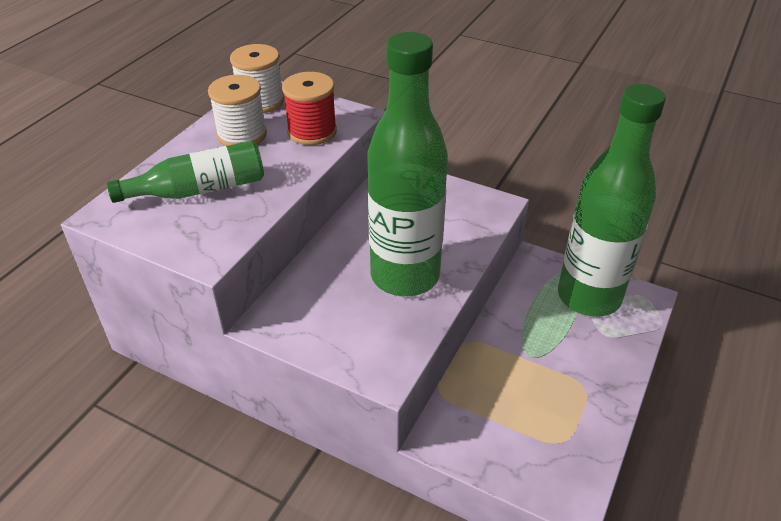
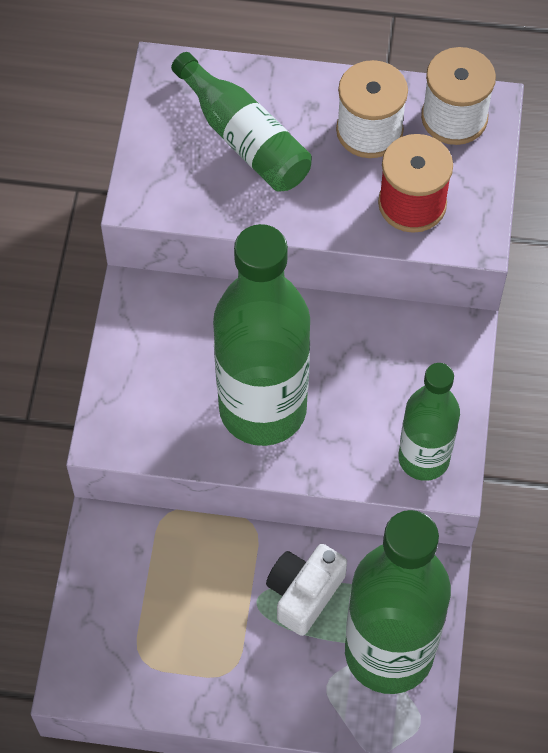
camera: 70 degrees right, 20 degrees up
(478, 210) = (423, 458): none -> green bottle
(532, 328) = (304, 593): none -> white camera

